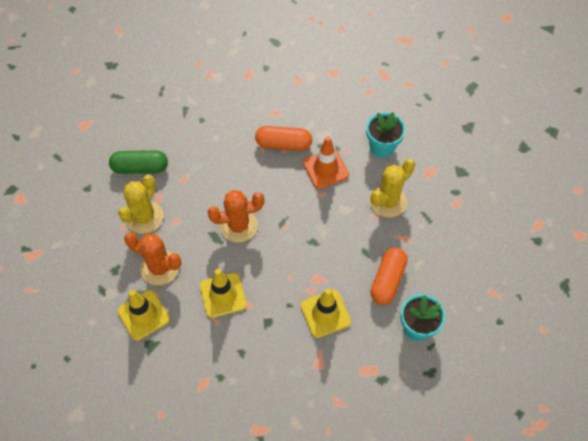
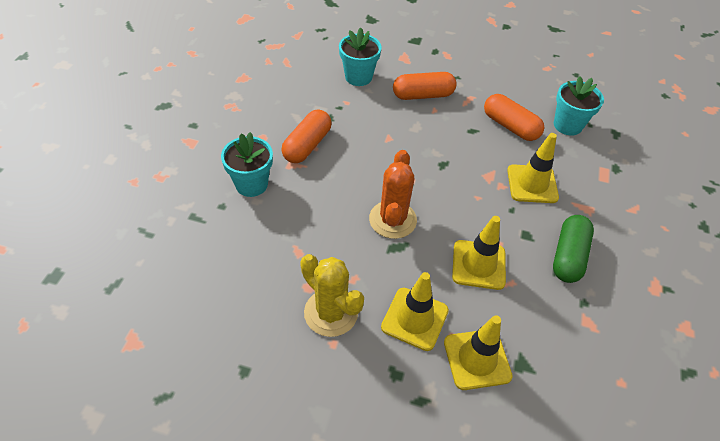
camera: 70 degrees left, 10 degrees down
(140, 168) = (251, 293): green capsule -> green capsule (568, 256)
(160, 268) = (414, 319): orange cactus -> yellow traffic cone
(228, 127) = (251, 184): none -> turquoise flower pot
(325, 169) = (359, 124): orange traffic cone -> none
(388, 201) = (423, 95): yellow cactus -> orange capsule

